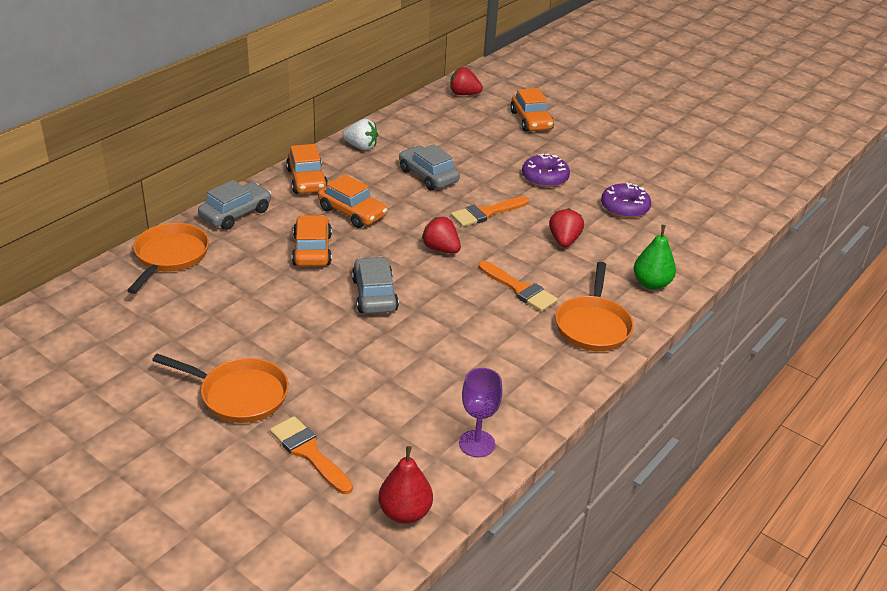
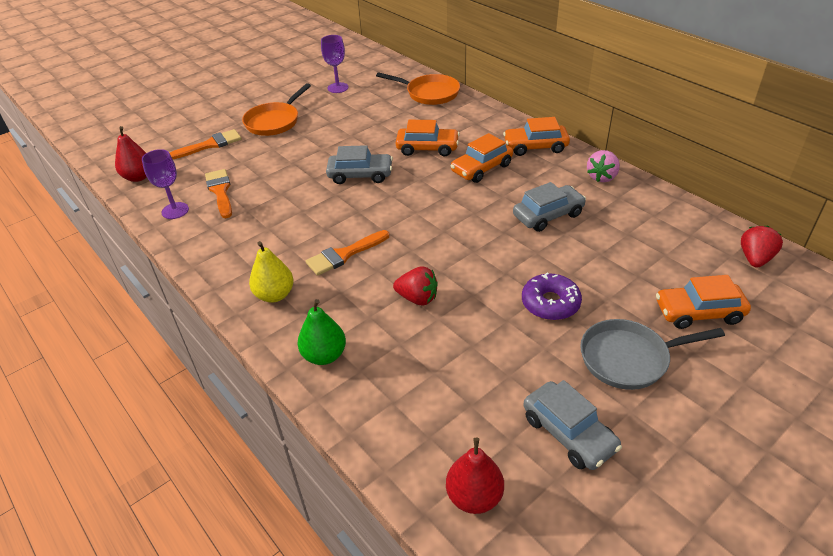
camera: 105 degrees right, 5 degrees up
(136, 344) = (338, 88): none -> purple goblet
(236, 214) = (483, 116): grey car -> grey car (569, 433)
(361, 147) = (602, 177): white strawberry -> pink strawberry
(441, 249) = (417, 213): red strawberry -> none
(486, 213) = (476, 248): orange brush -> orange brush (220, 191)
(588, 149) = (629, 358): none -> grey pan
(593, 325) = (275, 295): orange pan -> yellow pear
(624, 207) = (481, 366): purple donut -> none
(731, 208) = (474, 496): none -> red pear

